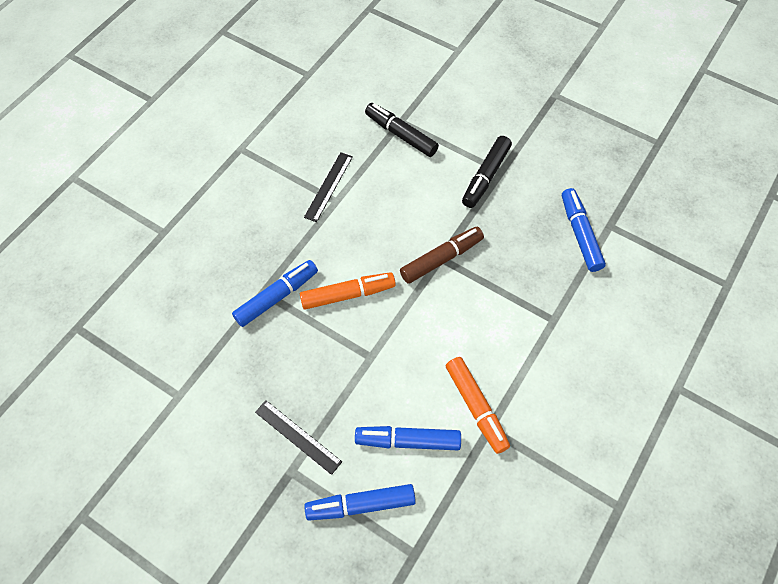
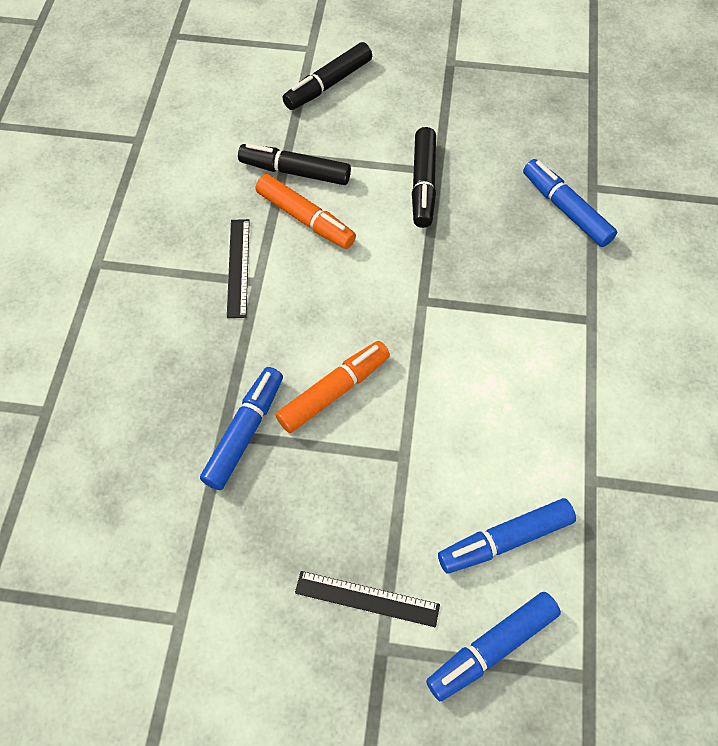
camera: 25 degrees left, 0 degrees up
(441, 259) = (424, 301): brown marker -> none
(457, 80) = (328, 84): none -> black marker
(476, 407) = (562, 461): orange marker -> orange marker (305, 219)

